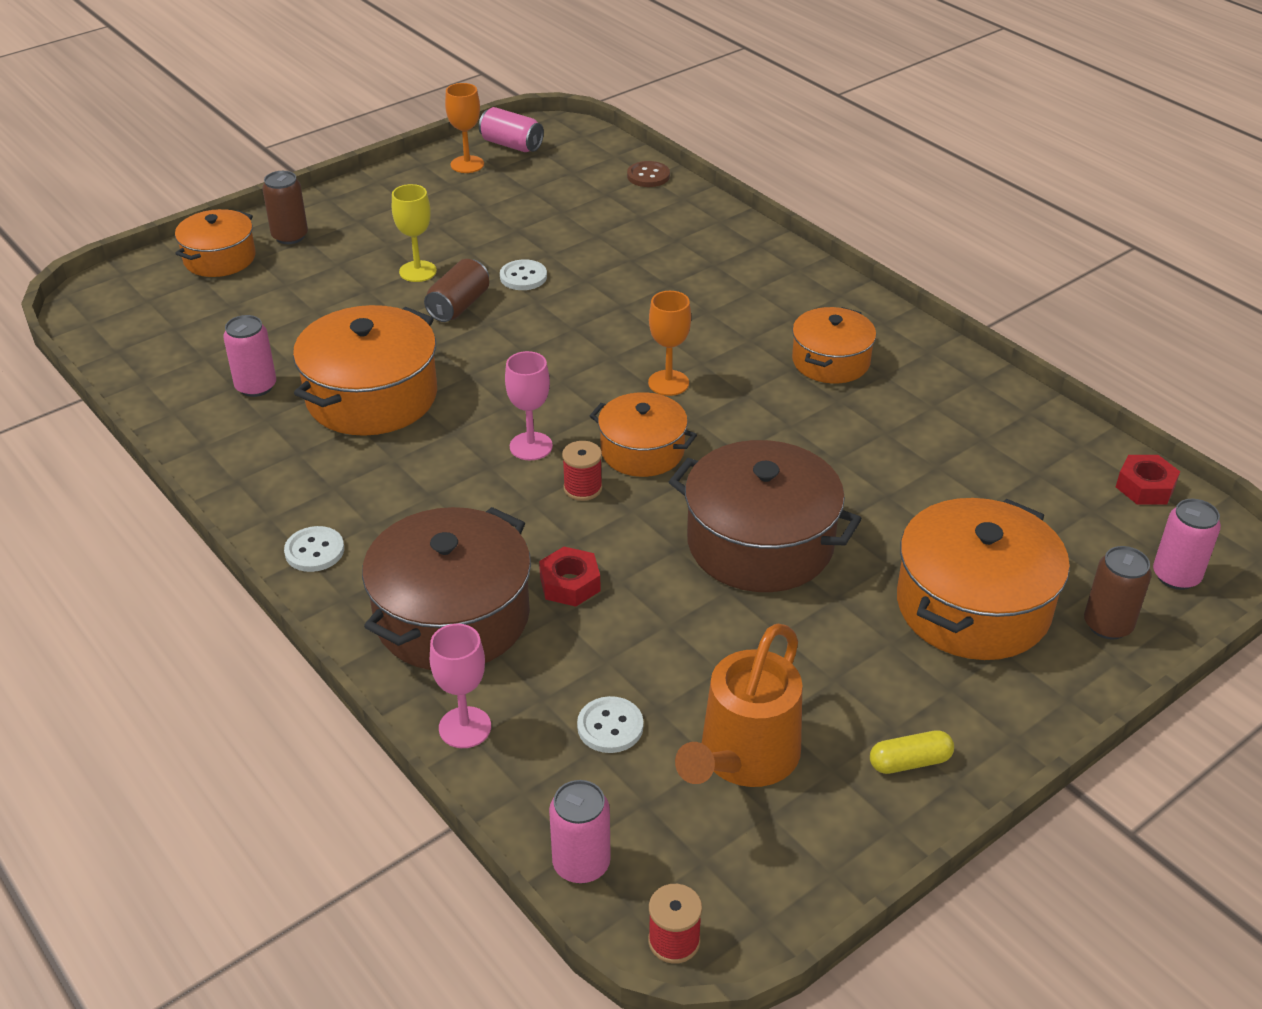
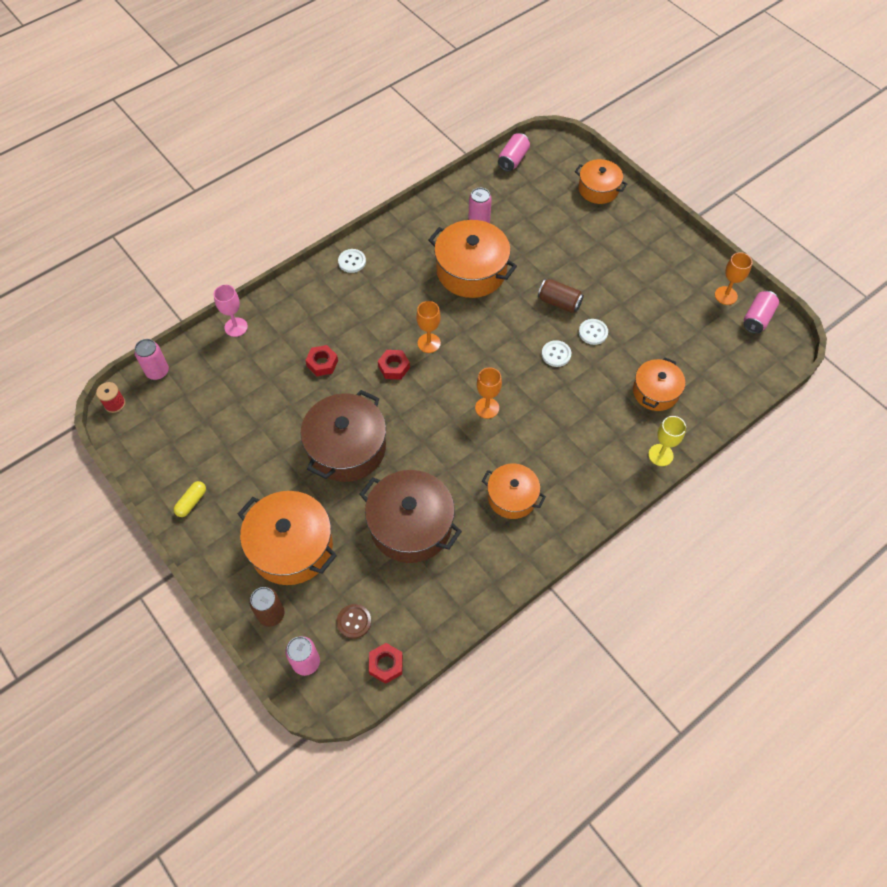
camera: 90 degrees right, 20 degrees up
(110, 345) = (513, 159): none -> pink can
(290, 236) = (625, 217): brown can -> none
(418, 271) = (594, 280): yellow goblet -> yellow goblet (660, 455)
(452, 616) = (304, 318): brown pot -> brown pot (411, 525)
(531, 446) = (429, 343): pink goblet -> orange goblet
(583, 488) = (394, 367): red spool -> red nut
(610, 726) = (229, 381): white button -> white button (556, 354)
(642, 451) = (424, 394): orange pot -> orange pot (655, 392)
(648, 176) = (728, 399): brown button -> brown button (354, 621)
(744, 757) = (204, 433): orange watering can -> none
(909, 762) = (191, 502): yellow capsule -> yellow capsule turned 45 degrees clockwise

